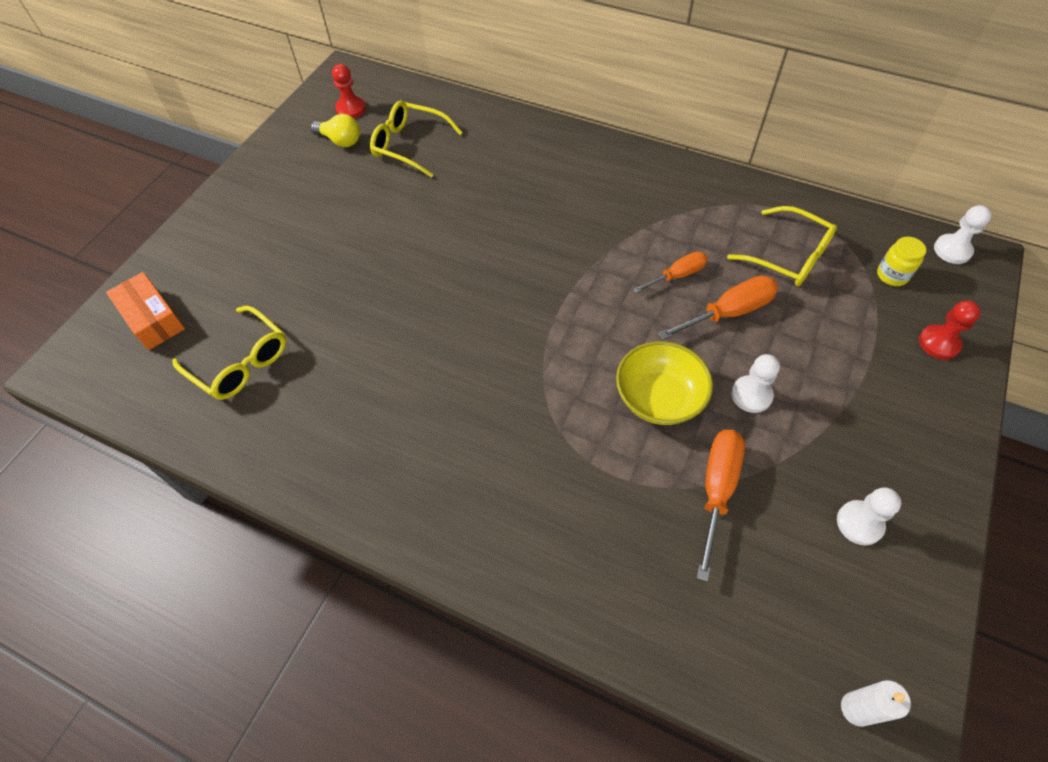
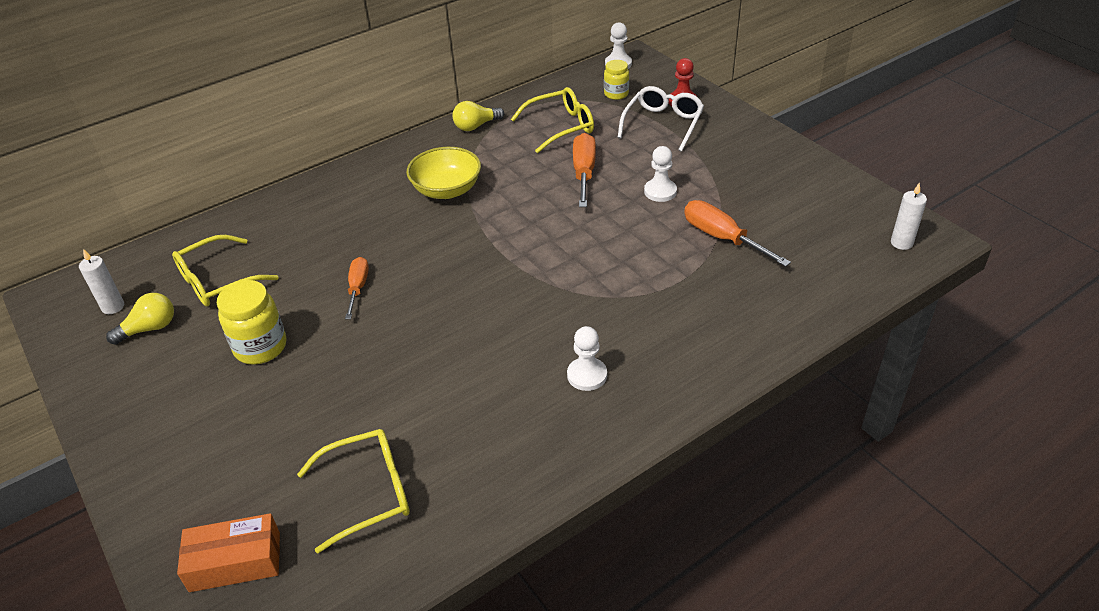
camera: 60 degrees left, 15 degrees down
(351, 109) = (113, 307): red pawn -> white candle
(354, 212) = (260, 347): none -> yellow jar
(659, 398) = (629, 235): yellow bowl -> yellow bowl (447, 190)
(677, 275) = (529, 183): orange screwdriver -> orange screwdriver (358, 288)
(730, 191) = (476, 126): none -> yellow light bulb
(859, 523) = (785, 188): white pawn -> white pawn (587, 375)
(876, 344) = (663, 124): none -> white glasses

